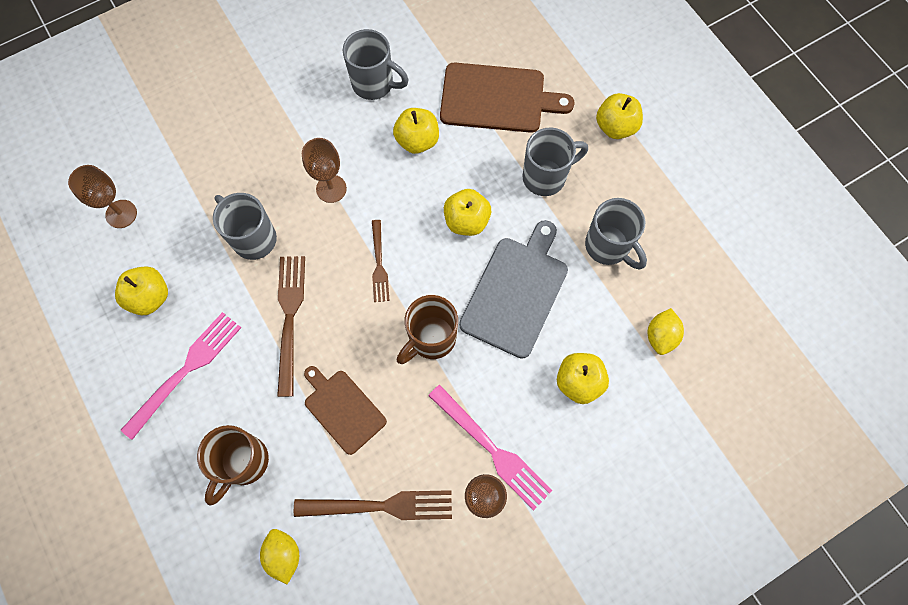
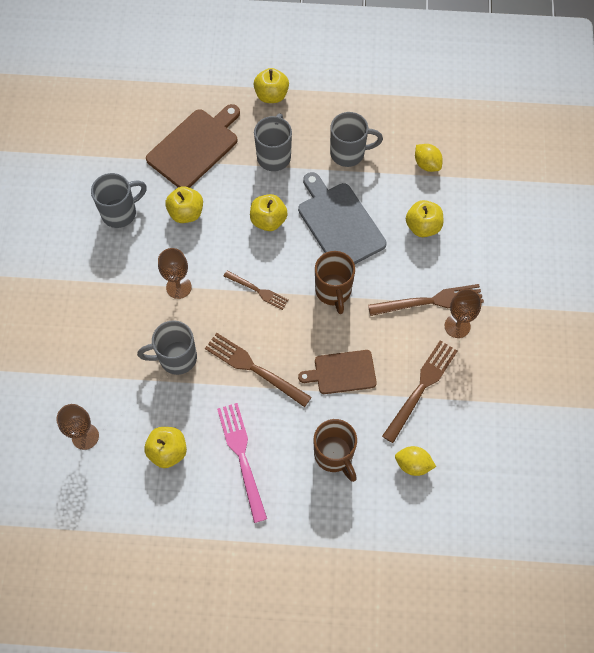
camera: 55 degrees left, 5 degrees down
(492, 449) = (430, 301): pink fork -> brown fork

